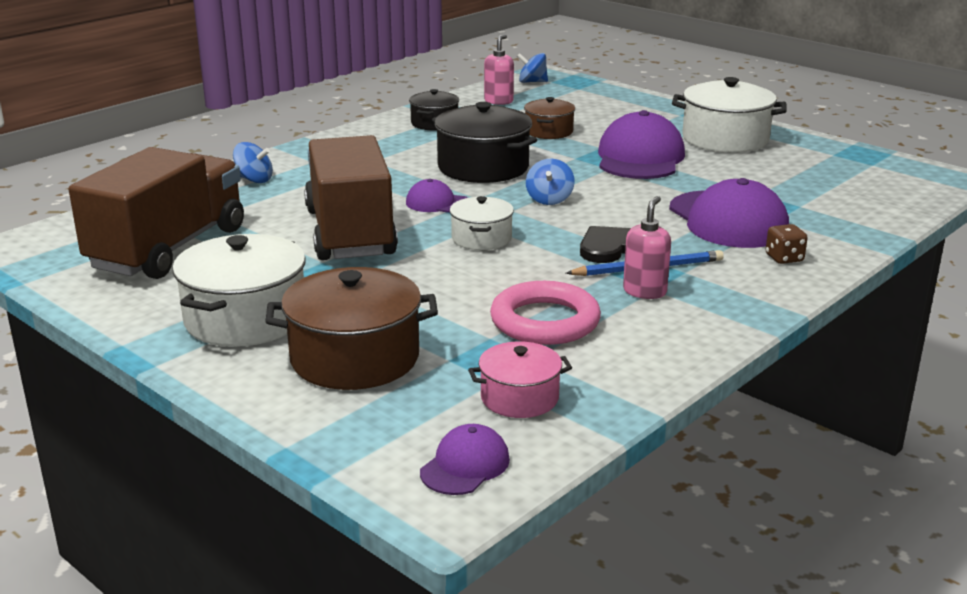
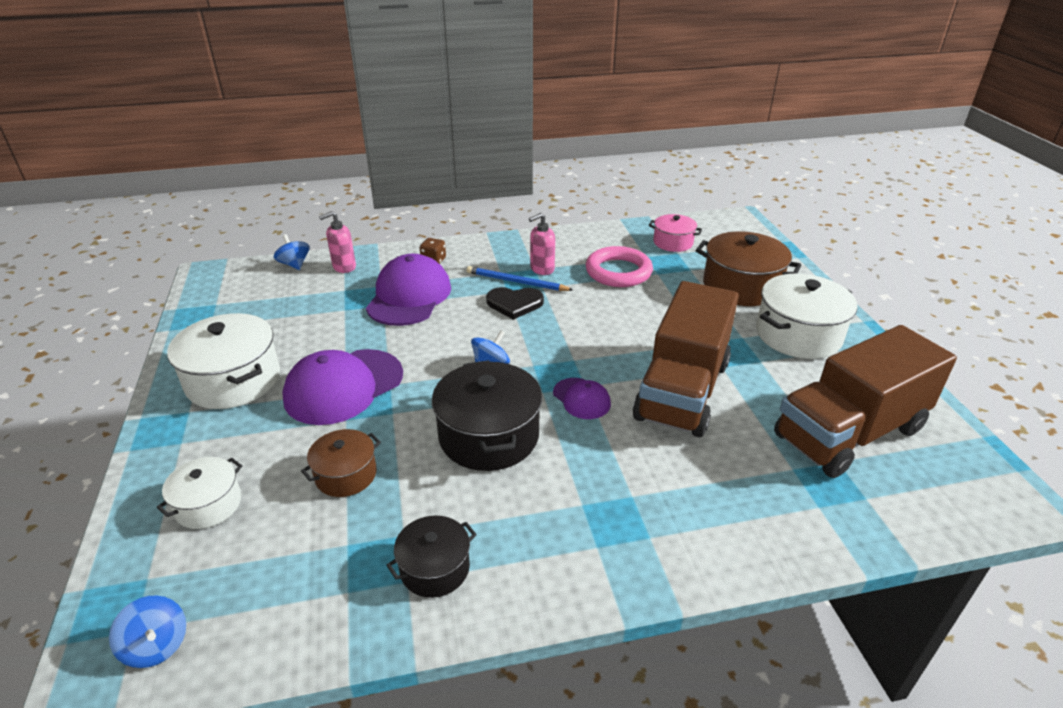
camera: 145 degrees left, 10 degrees up
(254, 180) = (736, 524): blue spinning top -> blue spinning top (294, 264)
(465, 465) = (721, 227): purple cap -> none
(481, 238) = (588, 344): white pot -> white pot (208, 504)
(499, 101) = (287, 595): pink soap dispenser -> pink soap dispenser (344, 267)

